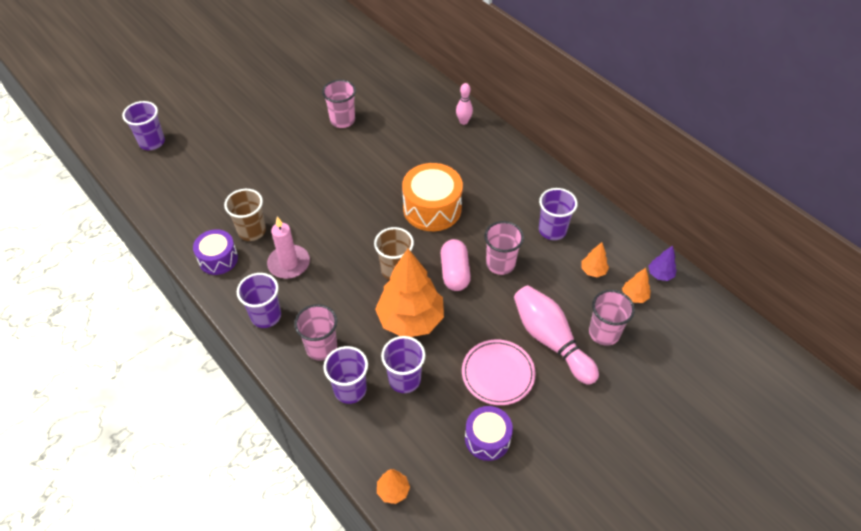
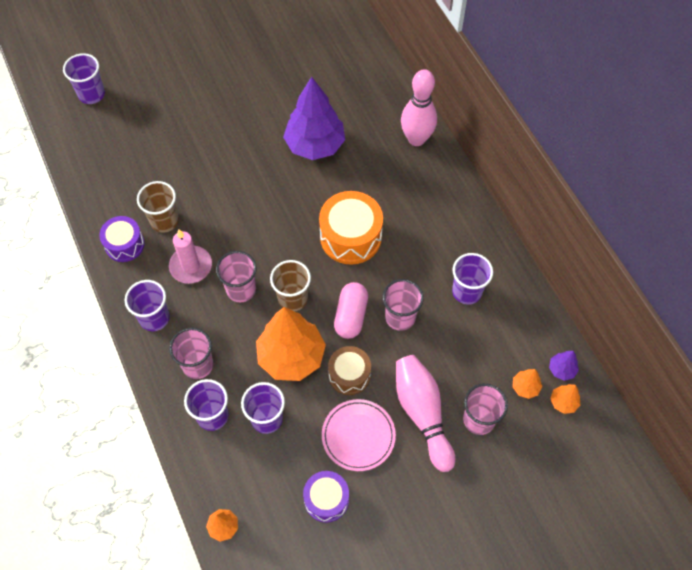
camera: 15 degrees right, 10 degrees up
(342, 120) = (289, 109): pink cup -> pink cup (241, 289)
(375, 143) = (315, 145): none -> purple tree
(463, 121) = (416, 139): pink bowling pin -> pink bowling pin, size x1.92
(471, 323) = (349, 375): none -> brown drum
(593, 271) = (493, 348): orange tree -> orange tree (563, 402)

